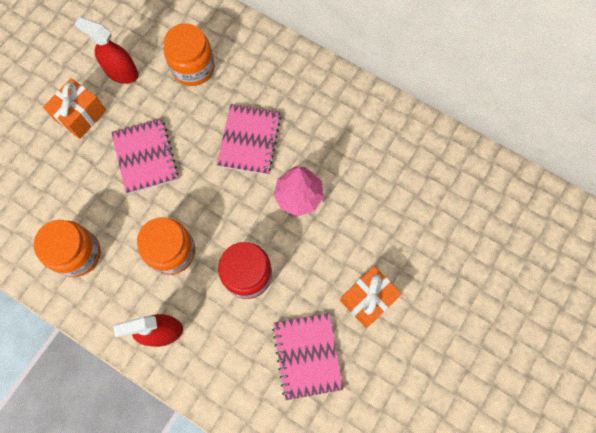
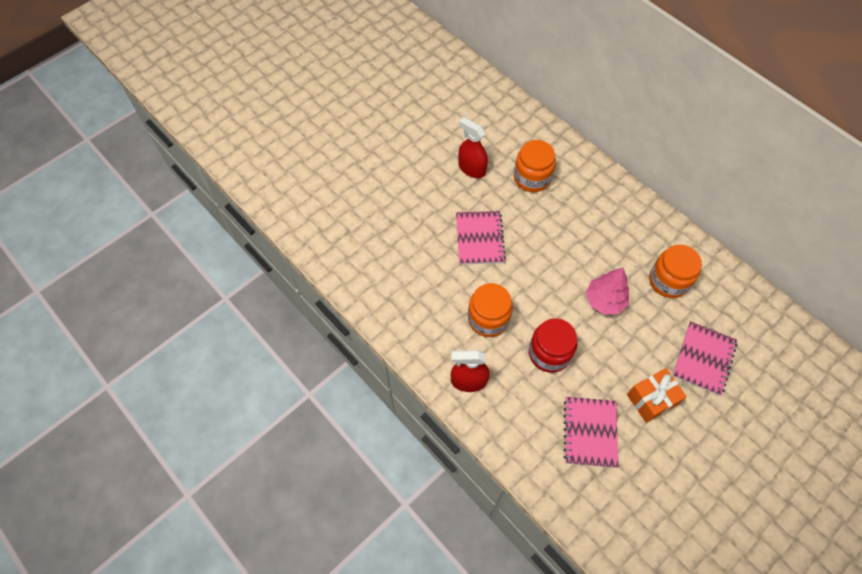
camera: 15 degrees right, 10 degrees down
(77, 254) = (409, 301): orange jar -> orange jar (668, 281)
(81, 115) = (432, 194): orange gift -> none
(249, 140) = (570, 246): pink notebook -> pink notebook (703, 359)

